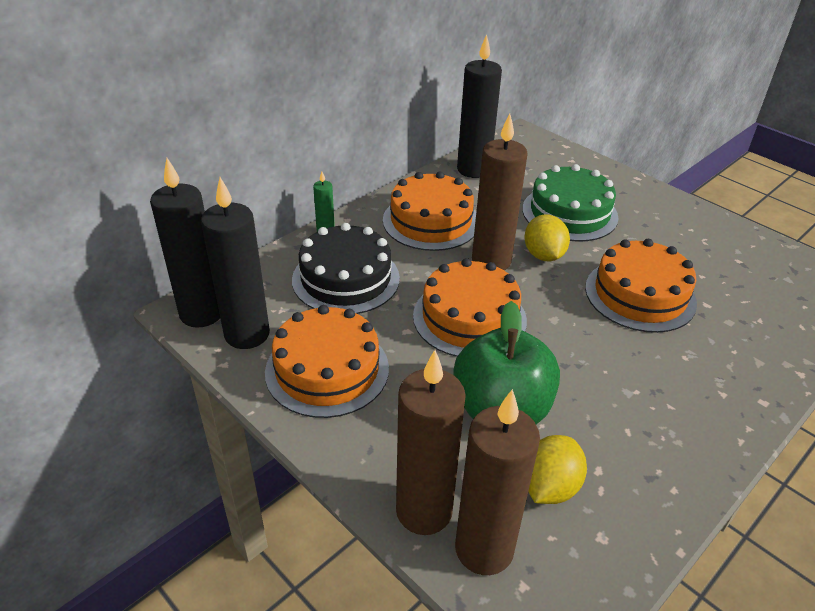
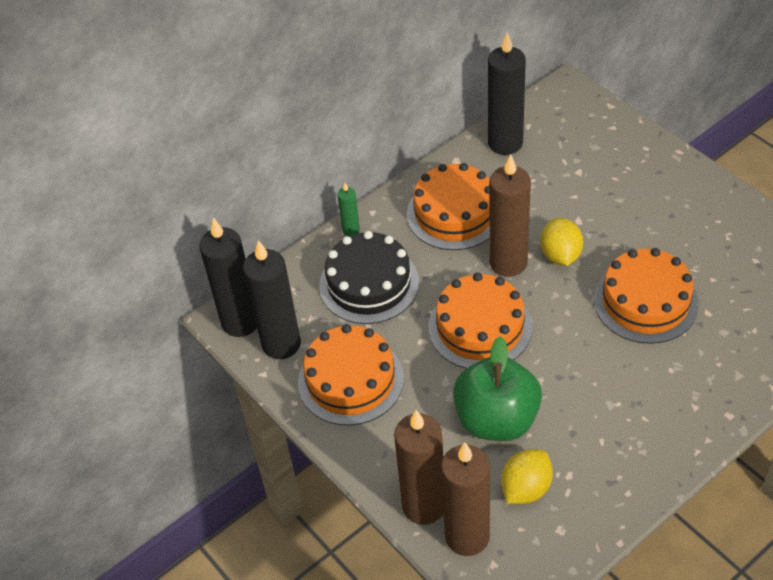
camera: 10 degrees right, 10 degrees up
(569, 213) = (596, 201): green cake -> none

